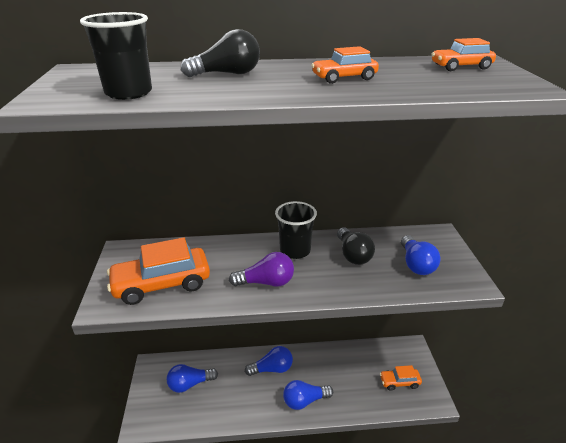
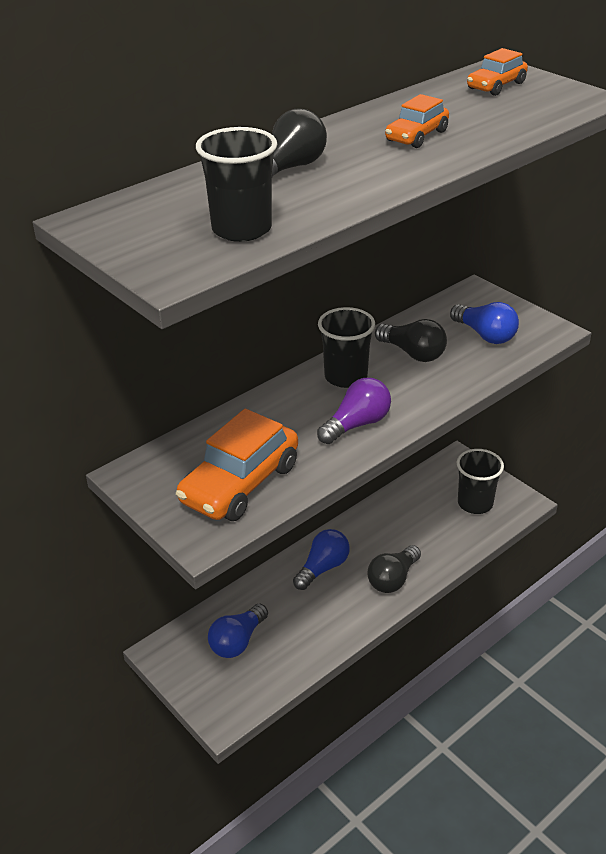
camera: 35 degrees left, 5 degrees up
(304, 401) = (393, 579): blue light bulb -> black light bulb
(399, 382) = (475, 503): orange car -> black cup

